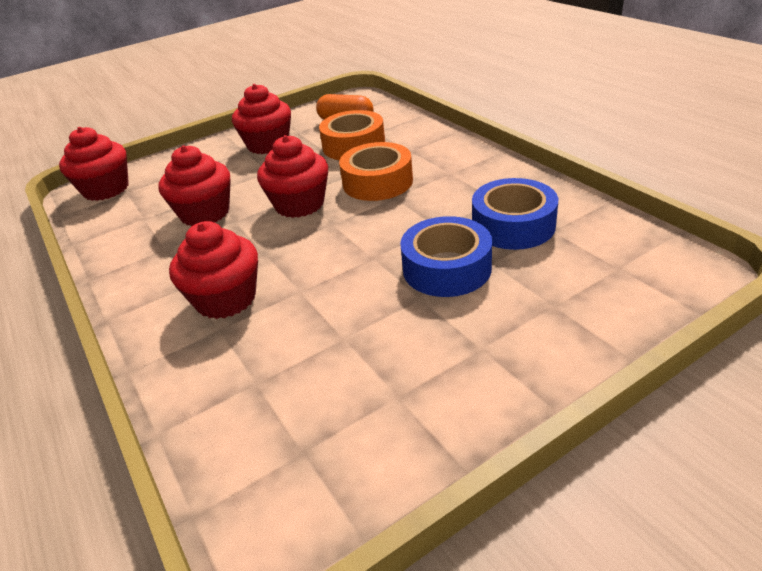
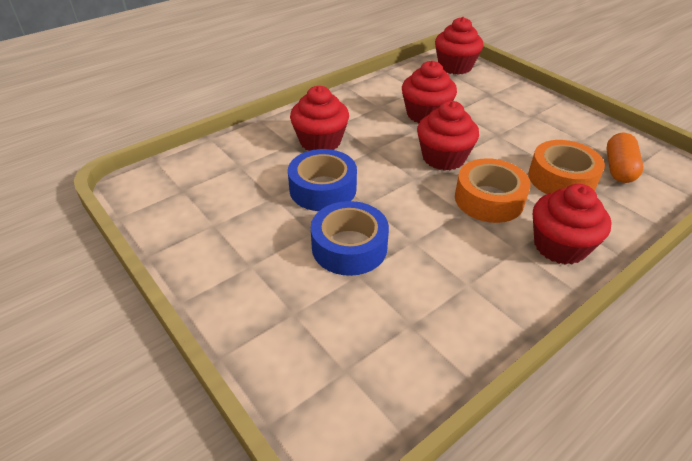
camera: 80 degrees right, 5 degrees up
(268, 144) = (548, 127): red cupcake -> red cupcake (560, 246)
(513, 225) = (418, 294): blue tape -> blue tape (323, 189)

